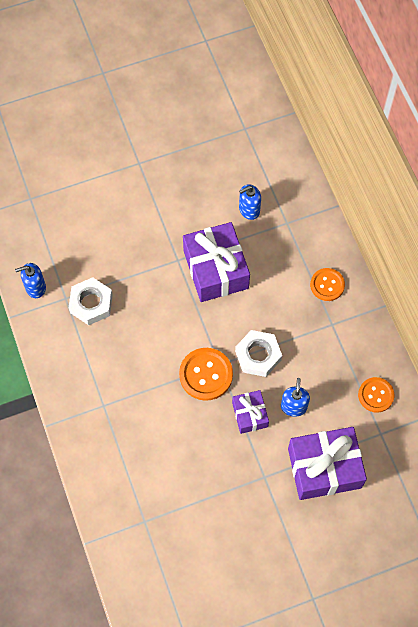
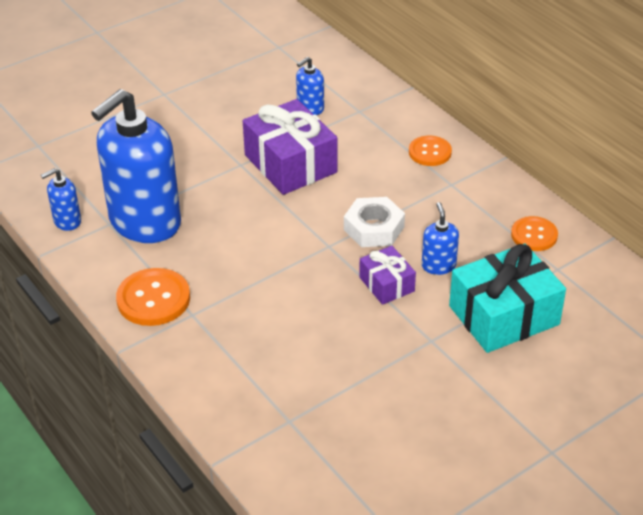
camera: 15 degrees left, 25 degrees down
(91, 303) = (144, 222): white nut -> blue soap dispenser
(206, 374) = (315, 258): orange button -> orange button (153, 299)
(324, 468) = (504, 315): purple gift -> turquoise gift

